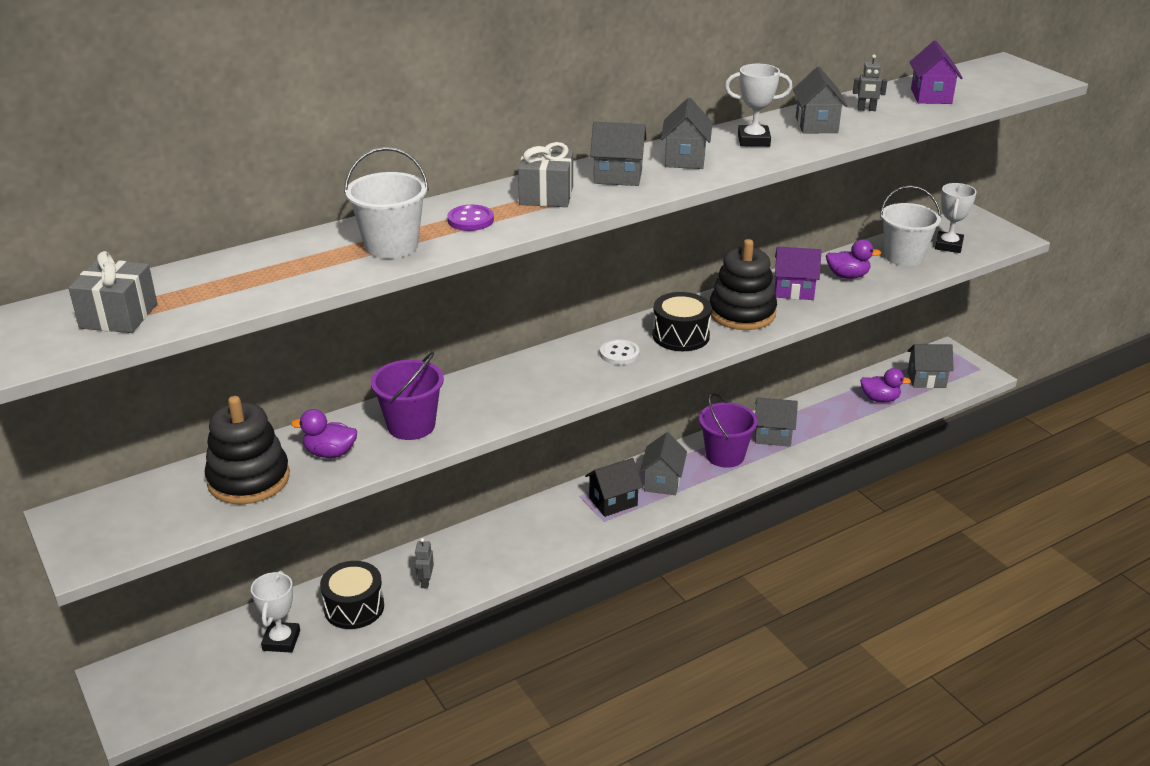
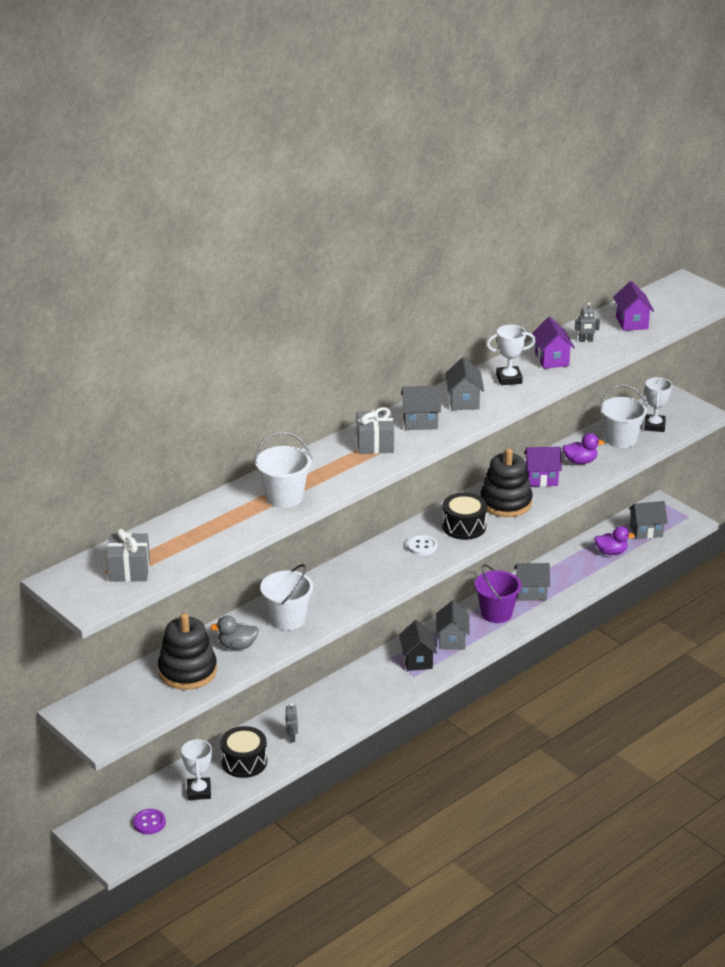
camera: 10 degrees left, 0 degrees up
(330, 453) = (237, 646): purple duck -> grey duck
(411, 425) = (287, 619): purple bucket -> white bucket
(470, 220) = (330, 470): purple button -> purple button (149, 823)
(613, 502) = (417, 660): black house -> black house turned 60 degrees counterclockwise
(816, 125) = (552, 359): grey house -> purple house

